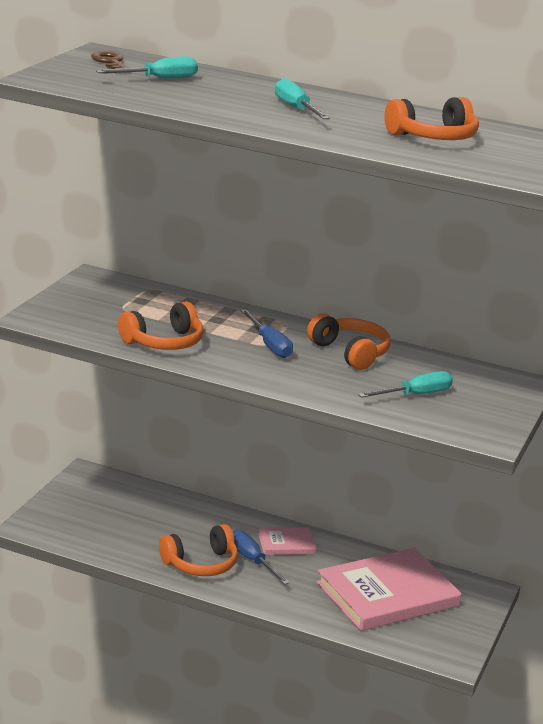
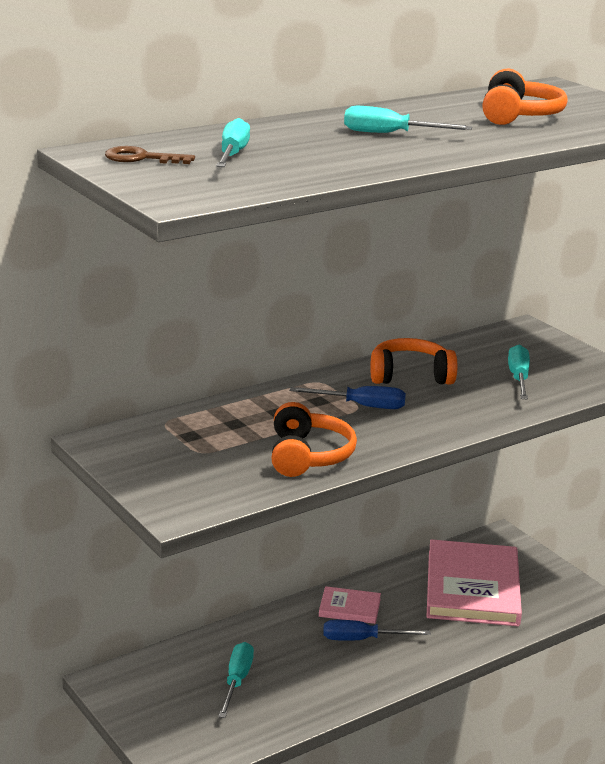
camera: 55 degrees left, 0 degrees up
(142, 522) = (237, 681): none -> turquoise screwdriver
(201, 564) = (344, 673): orange headphones -> none
(286, 544) = (349, 608): pink book -> pink book turned 75 degrees clockwise

